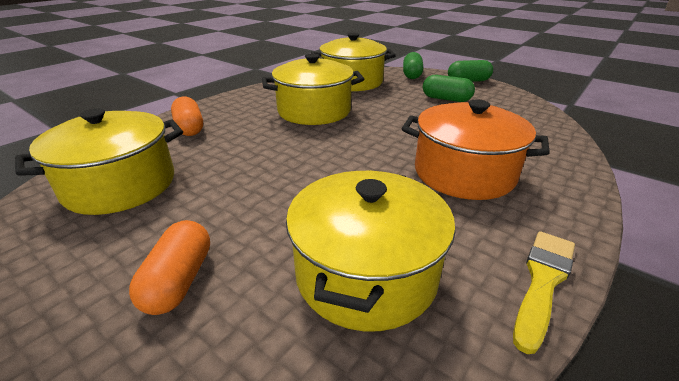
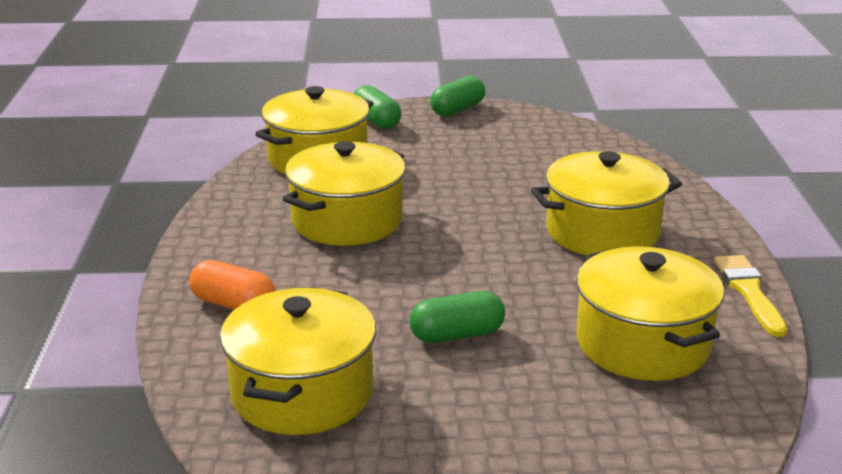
camera: 40 degrees left, 5 degrees down
(179, 280) = (524, 418): orange capsule -> none
(446, 99) = (470, 147): green capsule -> green capsule (457, 335)
(464, 173) = (602, 232): orange pot -> yellow pot

